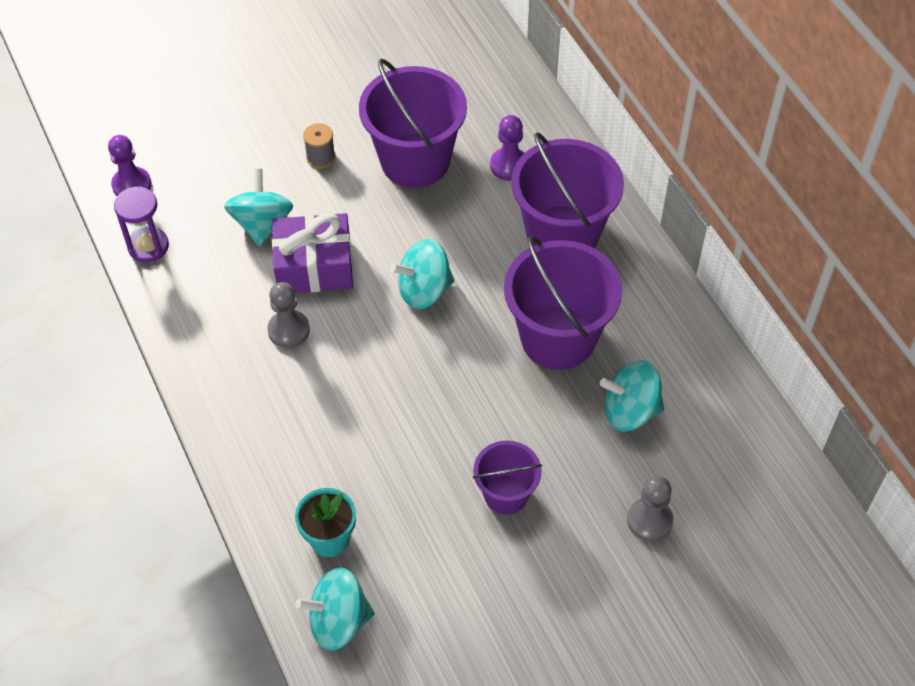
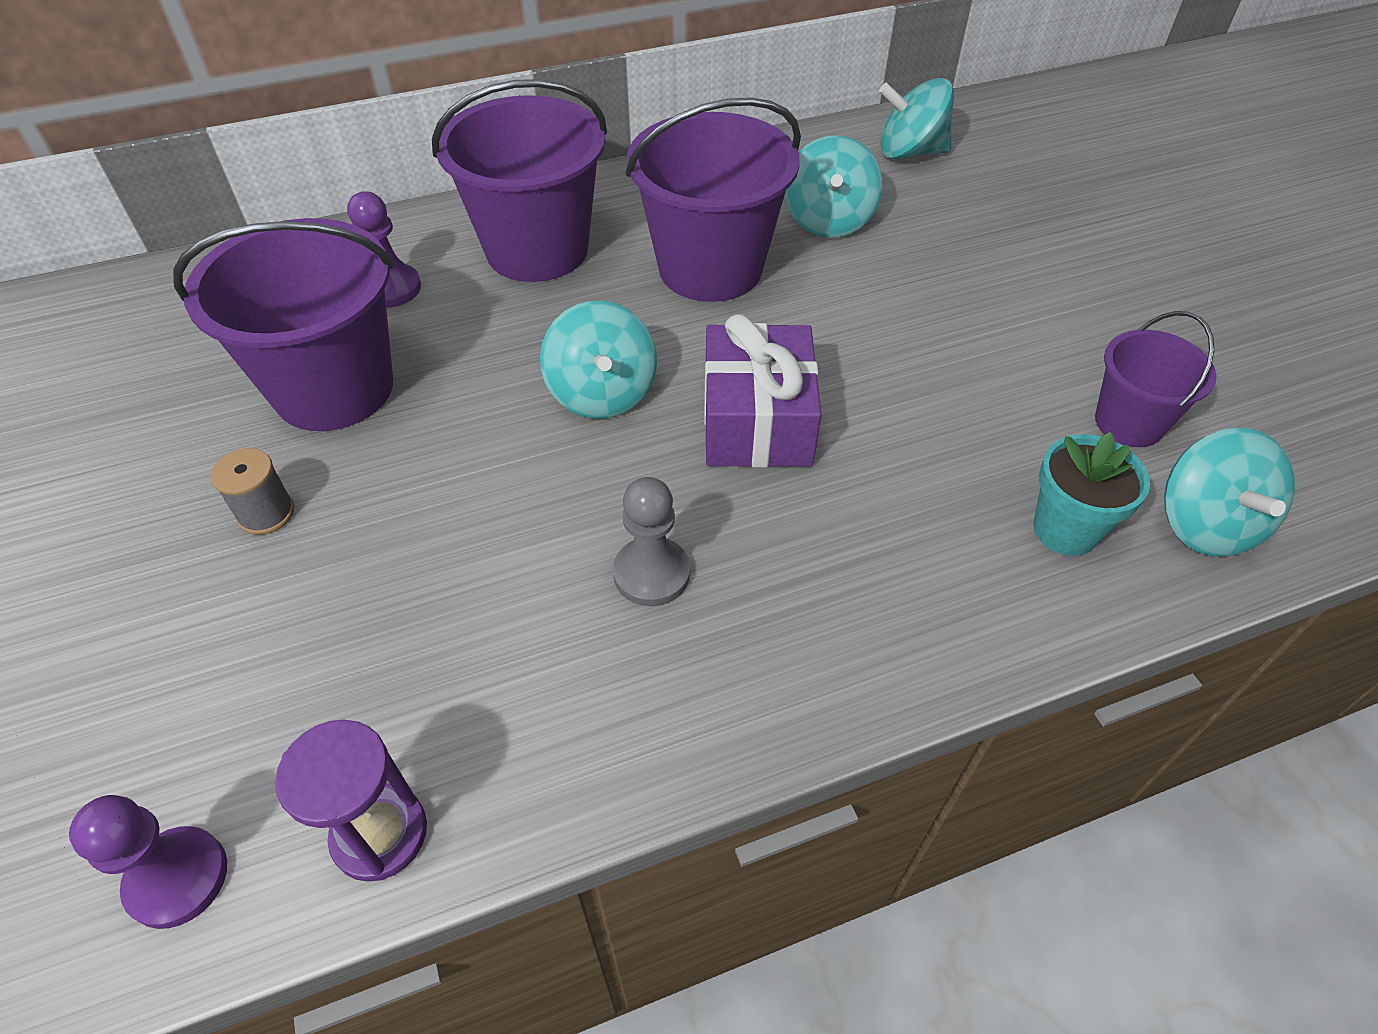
camera: 85 degrees left, 5 degrees down
(262, 224) = (391, 610): turquoise spinning top -> turquoise spinning top (910, 152)
(314, 266) = (518, 531): purple gift -> purple gift (757, 421)
(506, 494) = (961, 334): purple bucket -> purple bucket (1129, 422)
(649, 520) = (982, 221): grey pawn -> none

